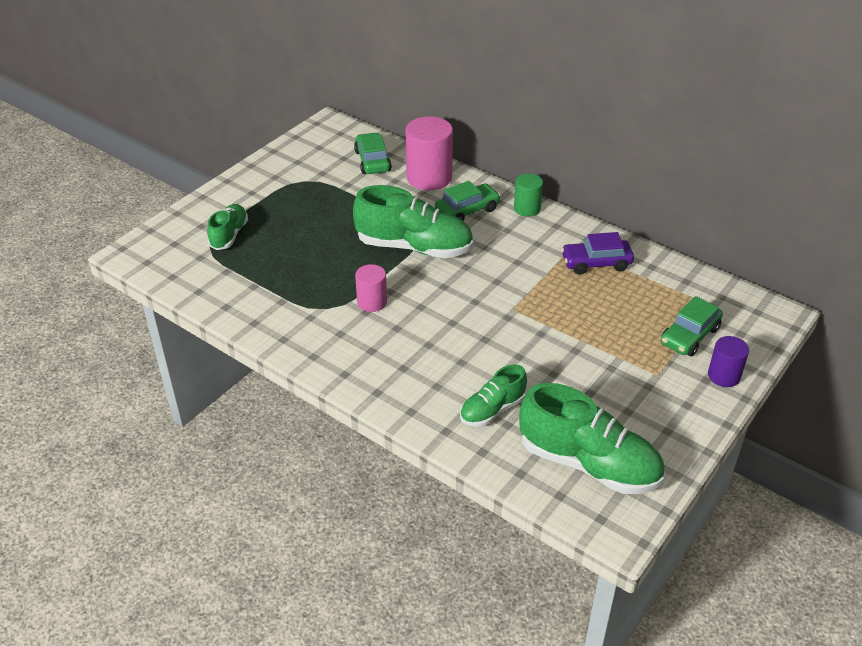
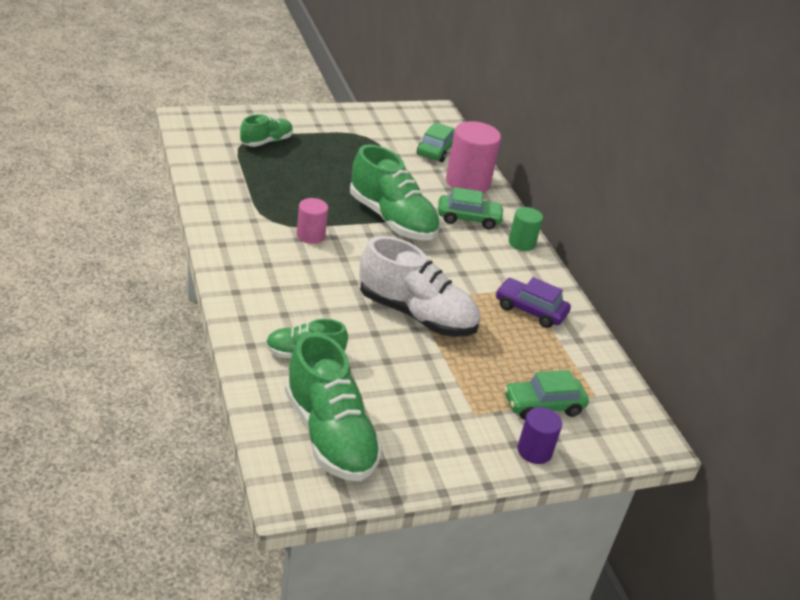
camera: 30 degrees right, 5 degrees down
(528, 320) = (416, 314): none -> white shoe

